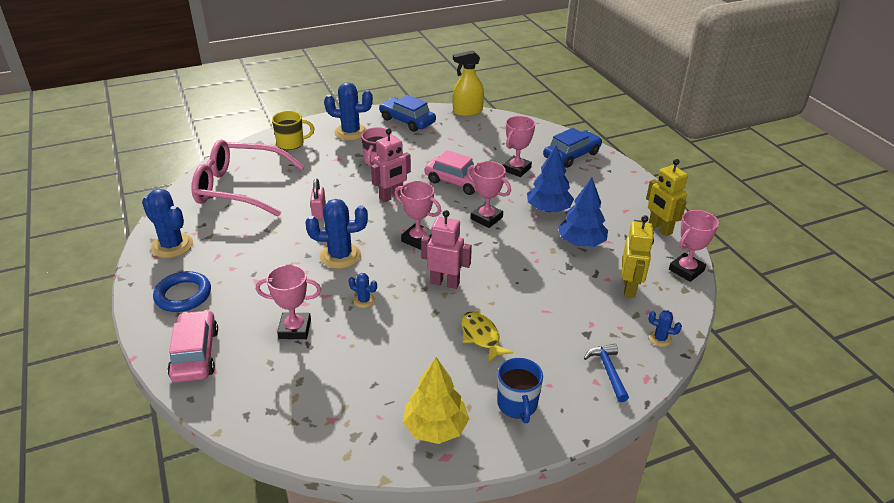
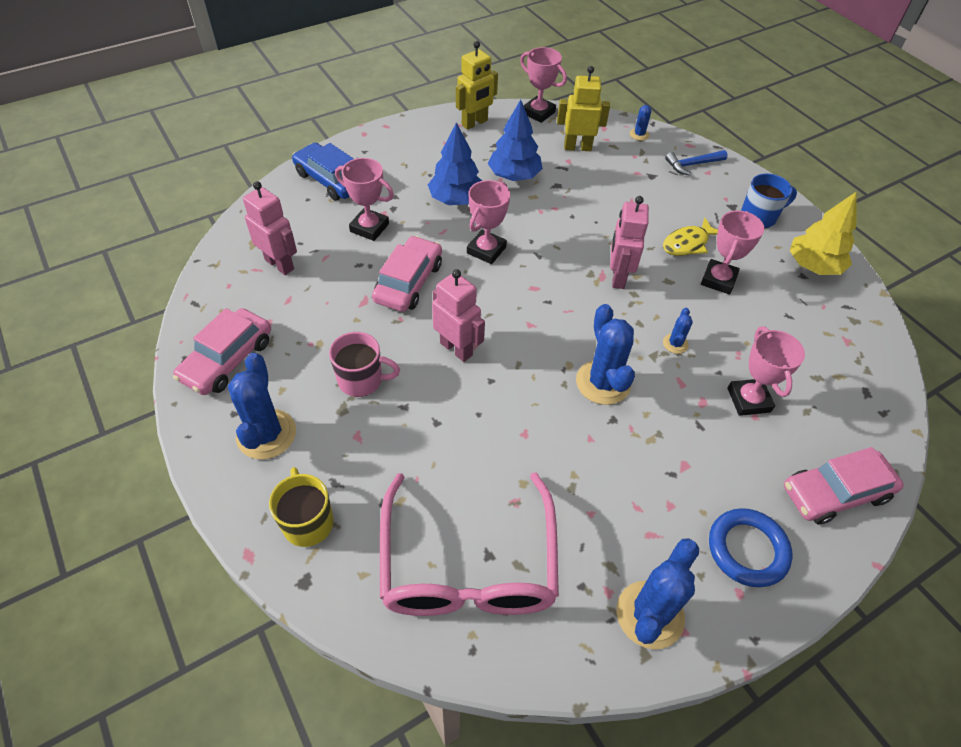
camera: 100 degrees left, 15 degrees up
(319, 212) = (513, 428): pink padlock -> none
(407, 121) = (227, 359): blue car -> pink car
(418, 239) = (546, 309): pink trophy -> pink trophy (718, 280)
(467, 111) = (200, 286): yellow spray bottle -> none
(483, 136) = (280, 264): none -> pink robot

